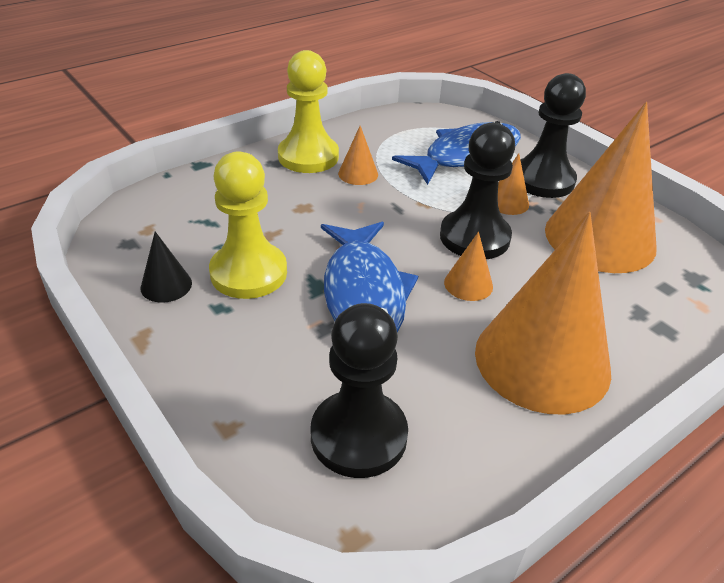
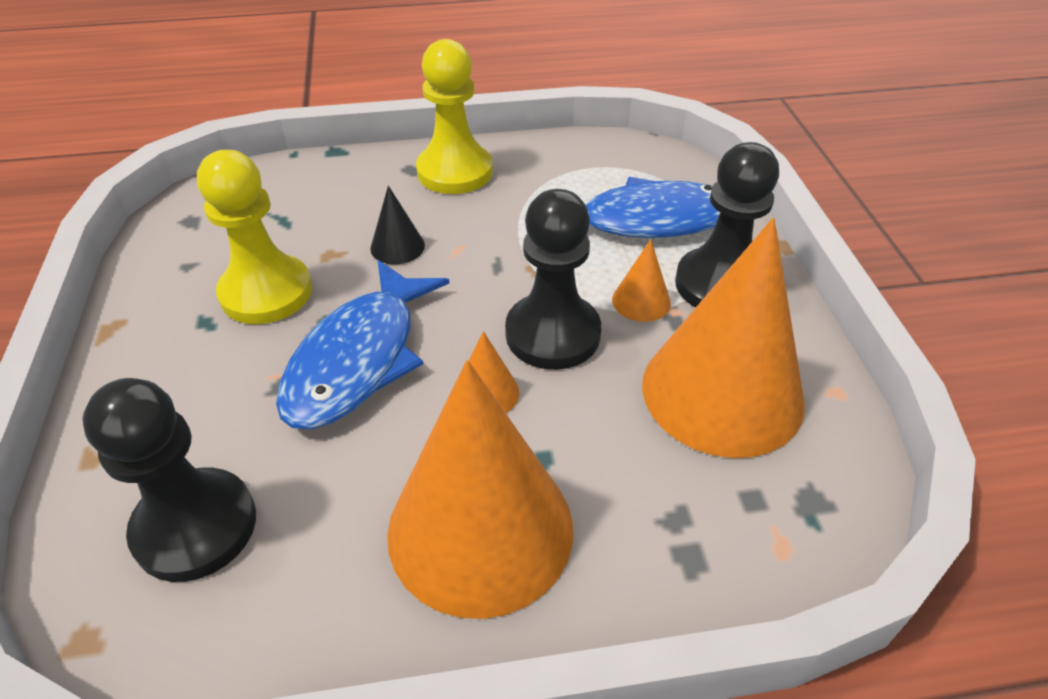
camera: 30 degrees right, 5 degrees up
(166, 285) = (180, 279): black cone -> black cone (397, 246)
(358, 174) = (490, 209): orange cone -> none

